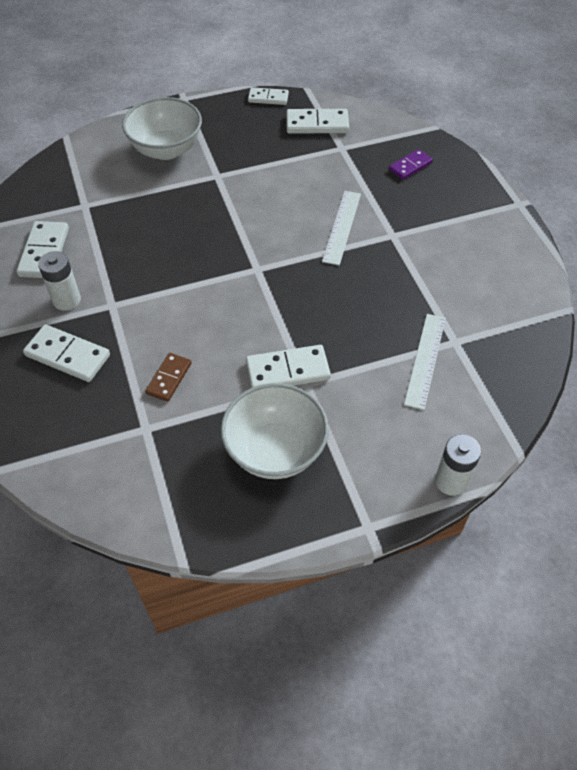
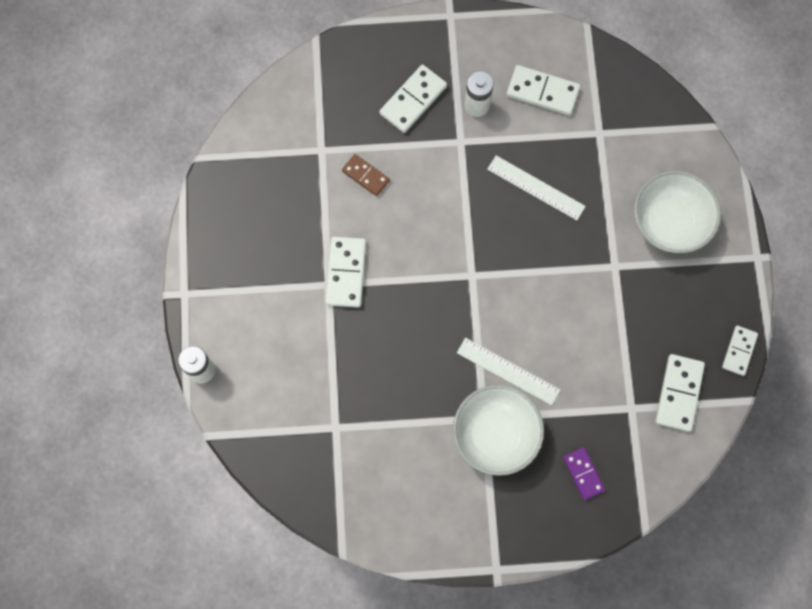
camera: 105 degrees right, 20 degrees up
(275, 450) = (271, 243): white bowl -> white bowl (495, 435)
(425, 360) = (323, 393): white ruler -> white ruler (536, 187)

